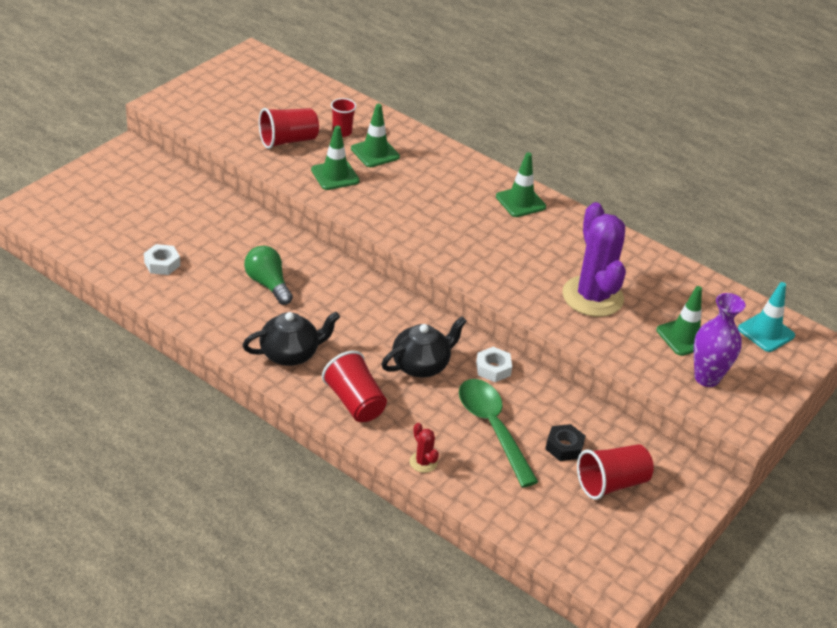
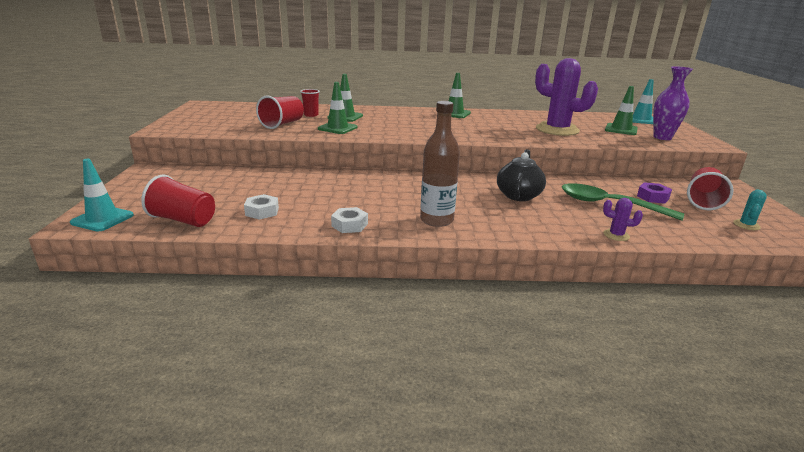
camera: 35 degrees left, 15 degrees down
(41, 211) = (102, 219): none -> turquoise traffic cone
(268, 284) = (360, 195): green light bulb -> none
(290, 354) = (436, 220): black teapot -> brown bottle
(355, 402) = (521, 226): red cup -> red cup (183, 220)
(423, 462) = (616, 235): red cactus -> purple cactus
(493, 368) = (554, 182): white nut -> white nut (349, 225)
(564, 447) = (653, 197): black nut -> purple nut
(586, 531) = (746, 225): none -> turquoise cactus

